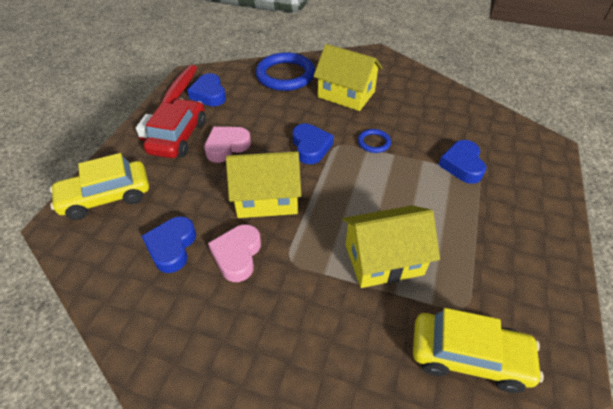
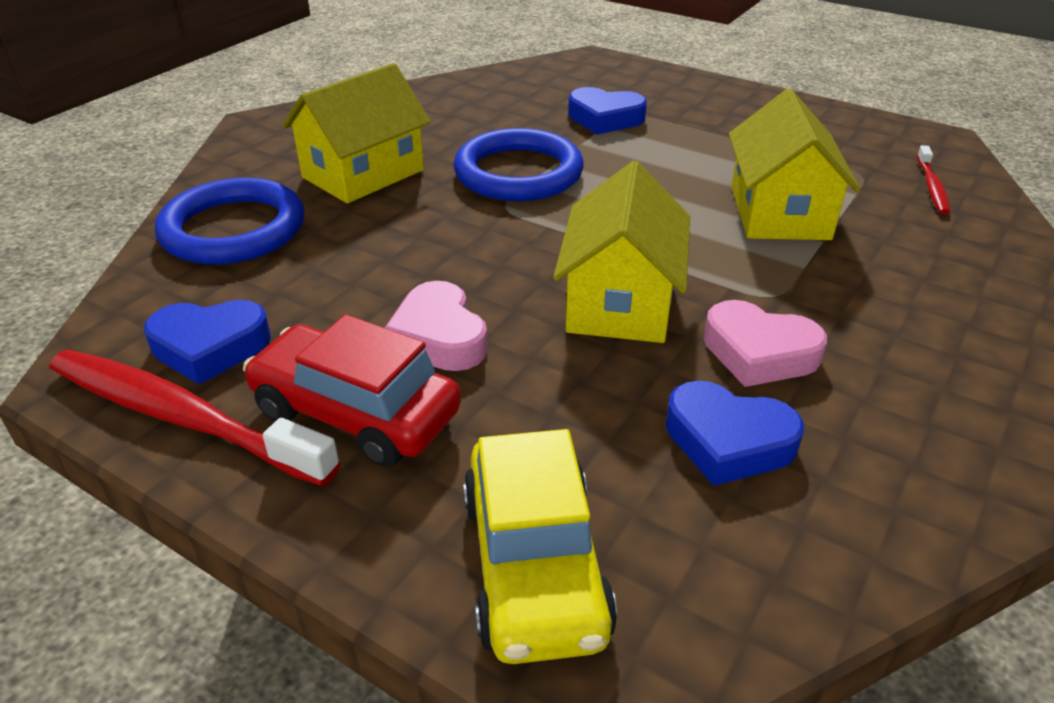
camera: 75 degrees left, 10 degrees down
(311, 147) = (497, 234): blue heart -> none
(374, 142) = (518, 173): blue ring -> blue ring, size x2.11
(468, 356) = (932, 187): yellow car -> red toothbrush

